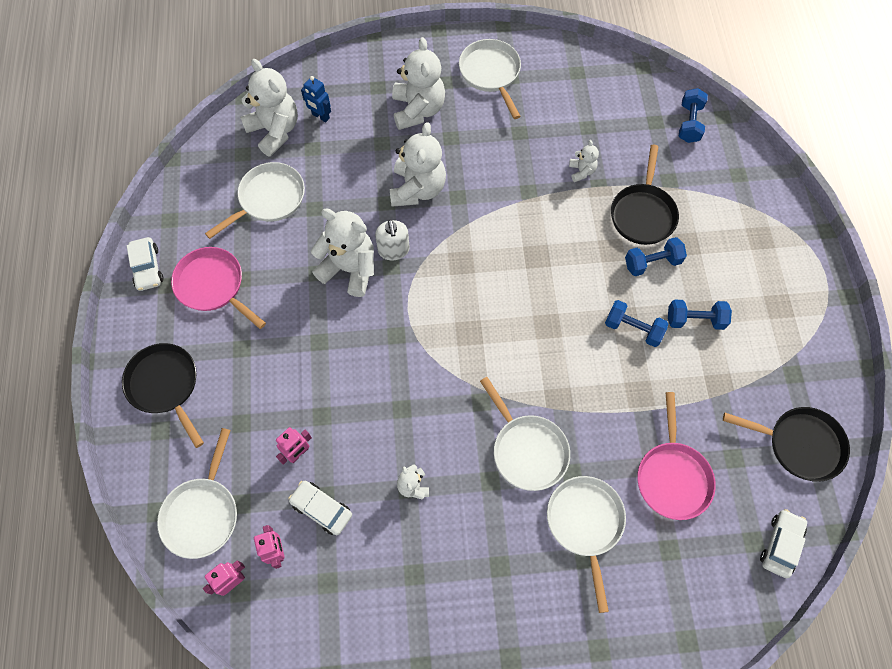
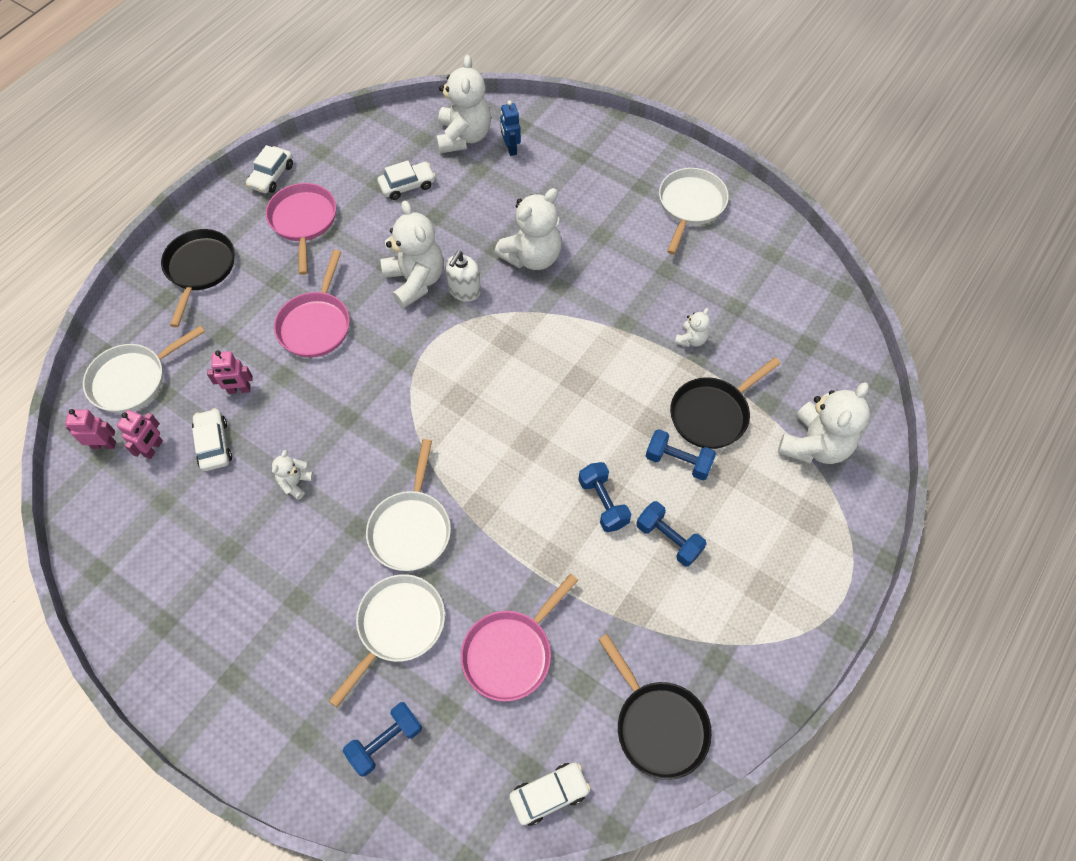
camera: 40 degrees right, 5 degrees down
(268, 199) = (407, 185): white pan -> white car
(307, 358) = (316, 324): none -> pink pan
(418, 110) = (596, 194): white teddy bear -> white teddy bear (814, 445)
(689, 123) = (840, 367): blue dumbbell -> blue dumbbell (385, 741)

